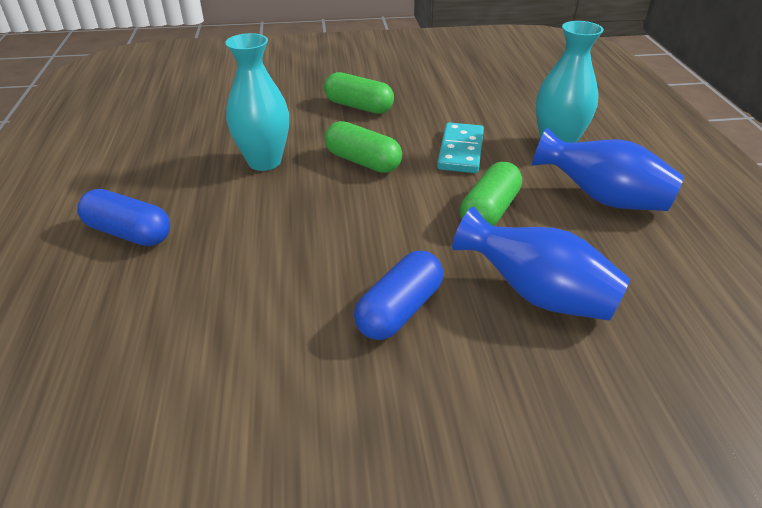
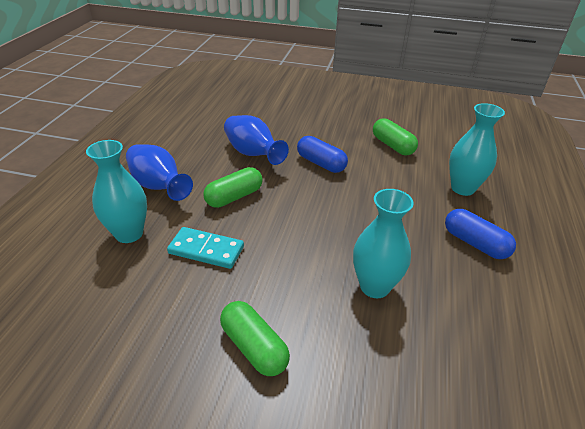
camera: 160 degrees left, 0 degrees up
(113, 329) = (462, 188): none -> turquoise vase
(362, 161) = (291, 262): green capsule -> green capsule (392, 146)
(399, 310) = (321, 163): blue capsule -> blue capsule turned 75 degrees clockwise
(461, 151) = (206, 250): turquoise domino -> turquoise domino turned 75 degrees clockwise

